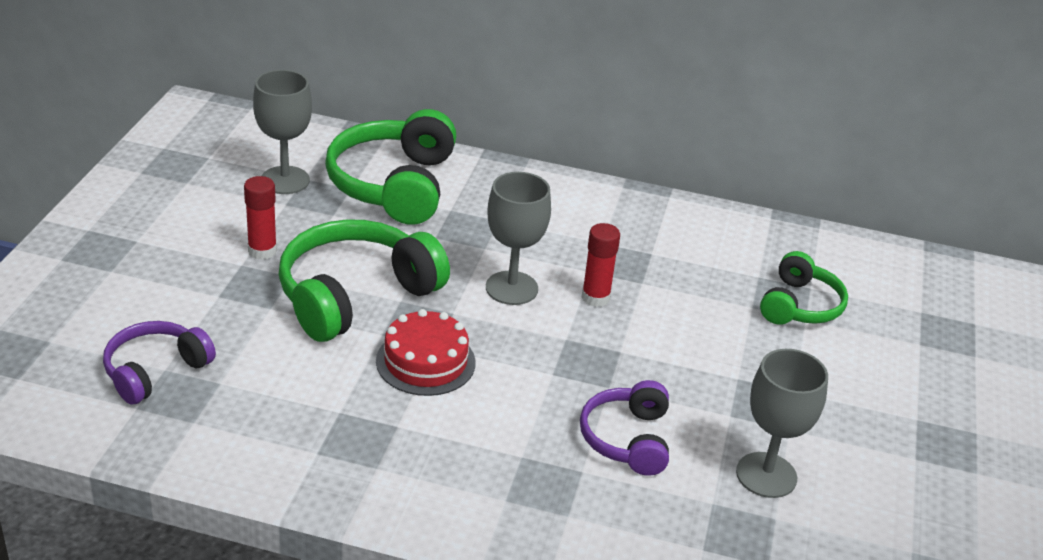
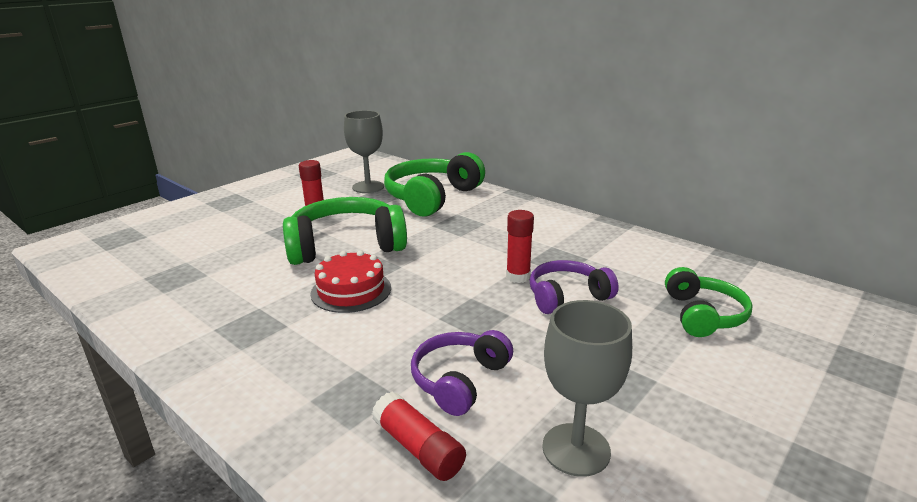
camera: 30 degrees right, 10 degrees down
(155, 371) = (179, 261): purple headphones -> purple headphones (567, 297)
(511, 288) = (458, 260): grey goblet -> none
(641, 513) = (418, 448): none -> red glue stick
(799, 305) = (703, 315): green headphones -> green headphones turned 45 degrees counterclockwise

